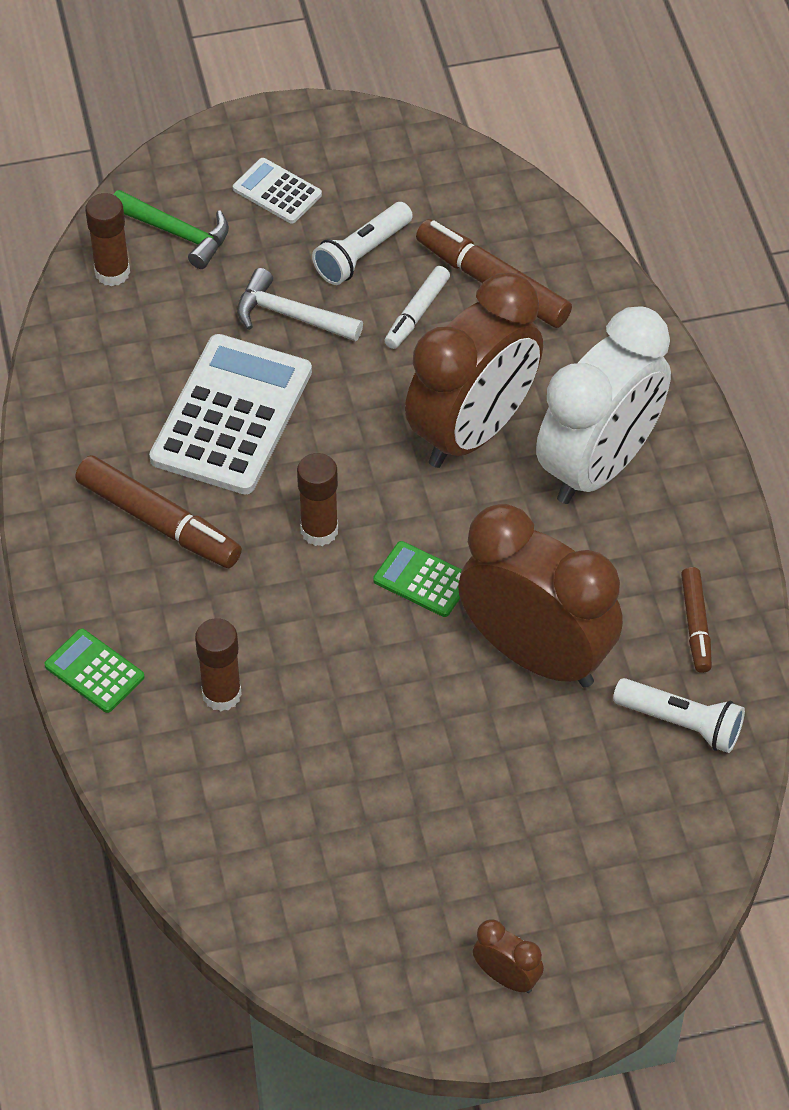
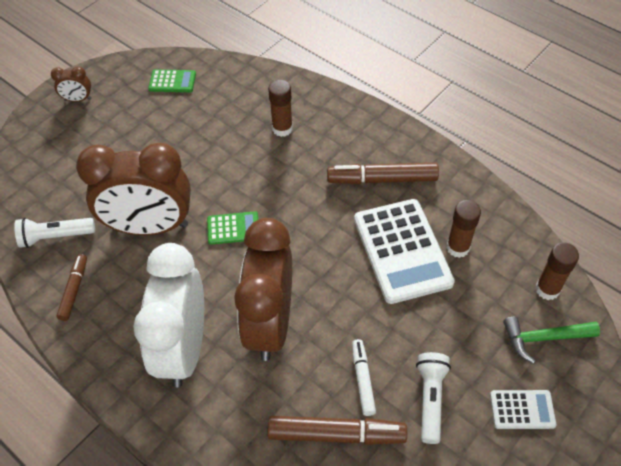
camera: 145 degrees right, 0 degrees up
(94, 671) = (344, 107): green calculator -> green calculator (172, 81)
(290, 315) = (430, 328): white hammer -> none
(319, 530) = (304, 221): brown glue stick -> brown glue stick (458, 248)
(696, 625) = (74, 290): brown marker -> brown marker turned 45 degrees clockwise

